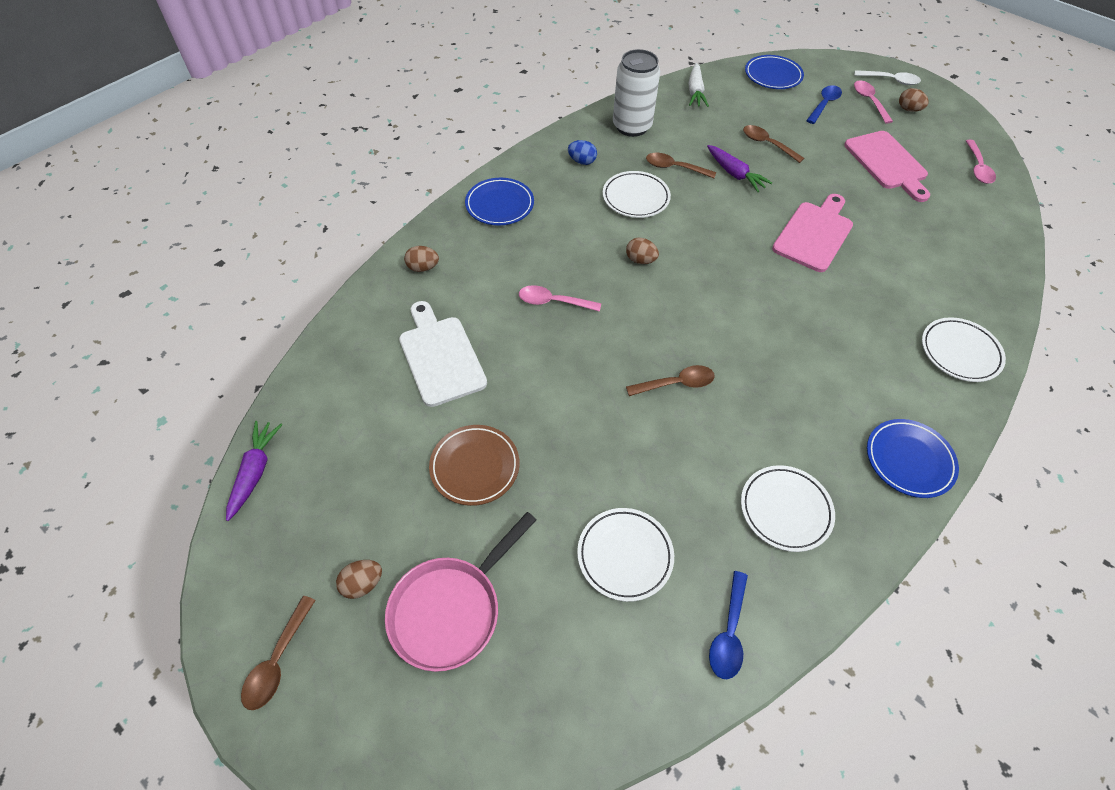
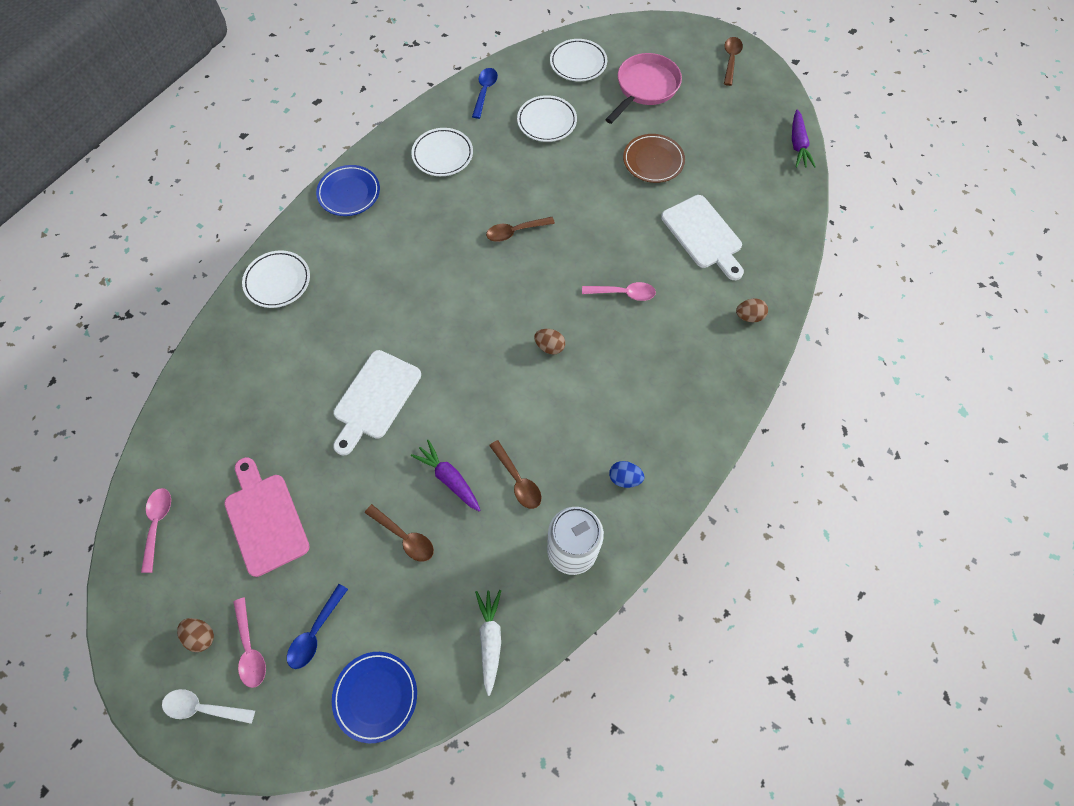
camera: 175 degrees right, 10 degrees up
(362, 584) = (700, 95): brown egg -> none
(499, 205) = (700, 401): blue plate -> none
(635, 198) = (559, 428): white plate -> white plate (578, 63)
(674, 168) = (518, 480): brown spoon -> brown spoon turned 45 degrees clockwise
(814, 234) = (375, 398): pink cutting board -> white cutting board

